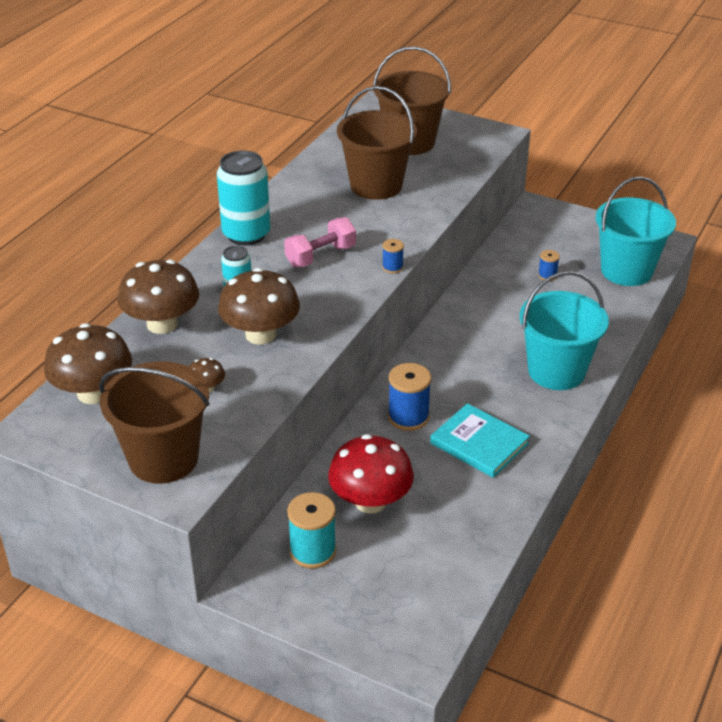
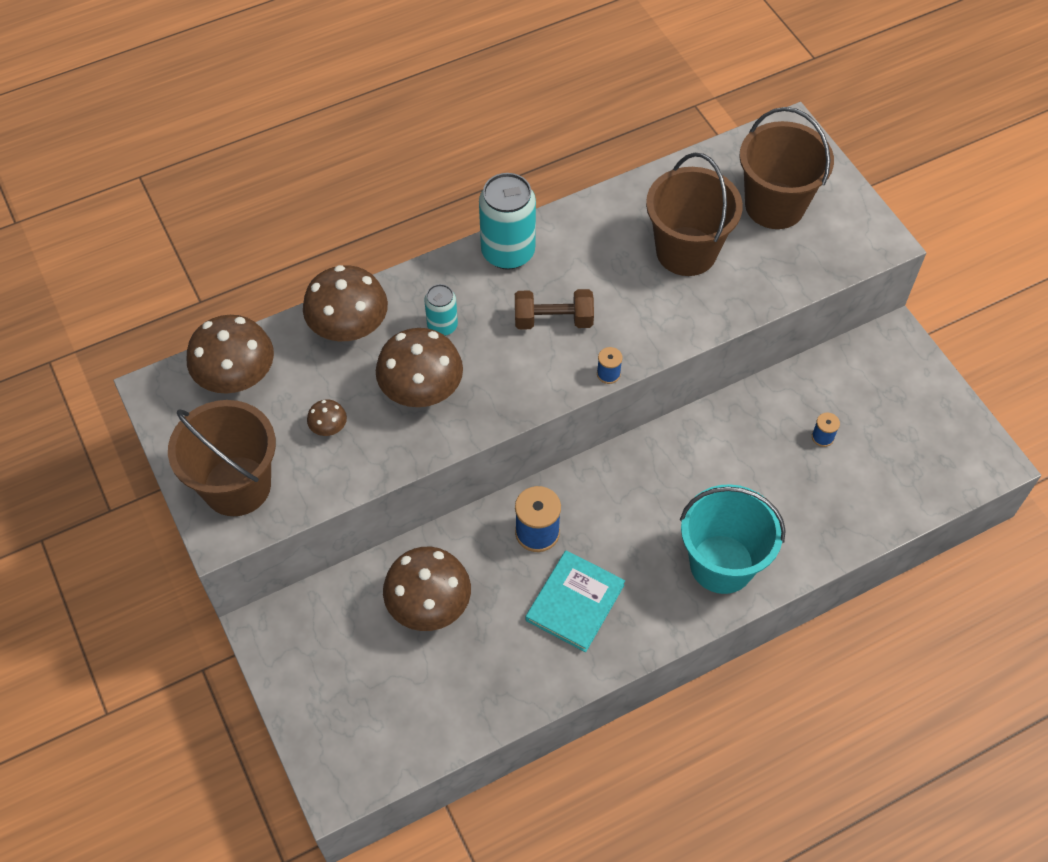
camera: 35 degrees right, 20 degrees up
(312, 551) = (342, 626): turquoise spool -> none
(320, 256) = (553, 320): pink dumbbell -> brown dumbbell
(370, 501) = (429, 605): red mushroom -> brown mushroom
(479, 443) = (575, 602): turquoise book -> turquoise book turned 45 degrees clockwise
(626, 271) = (914, 479): turquoise bucket -> none

